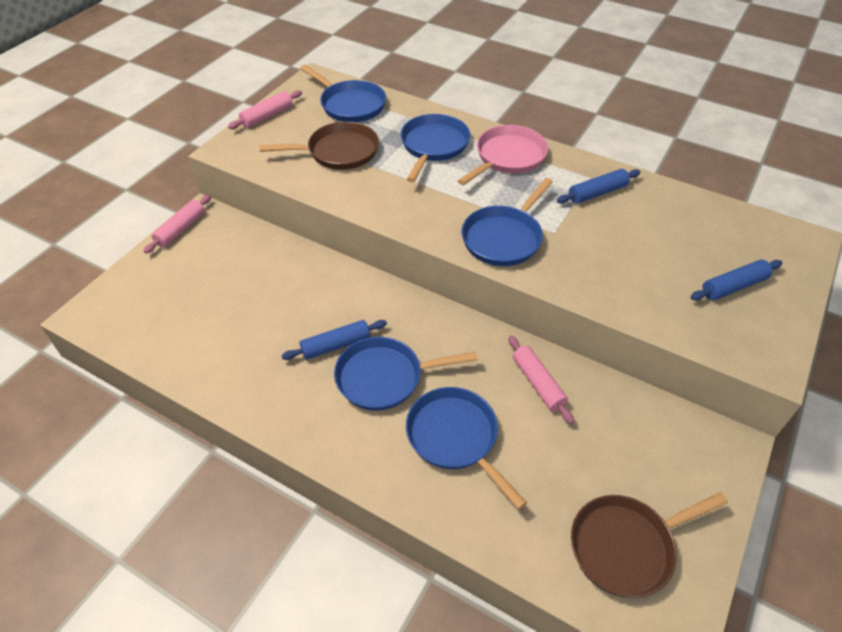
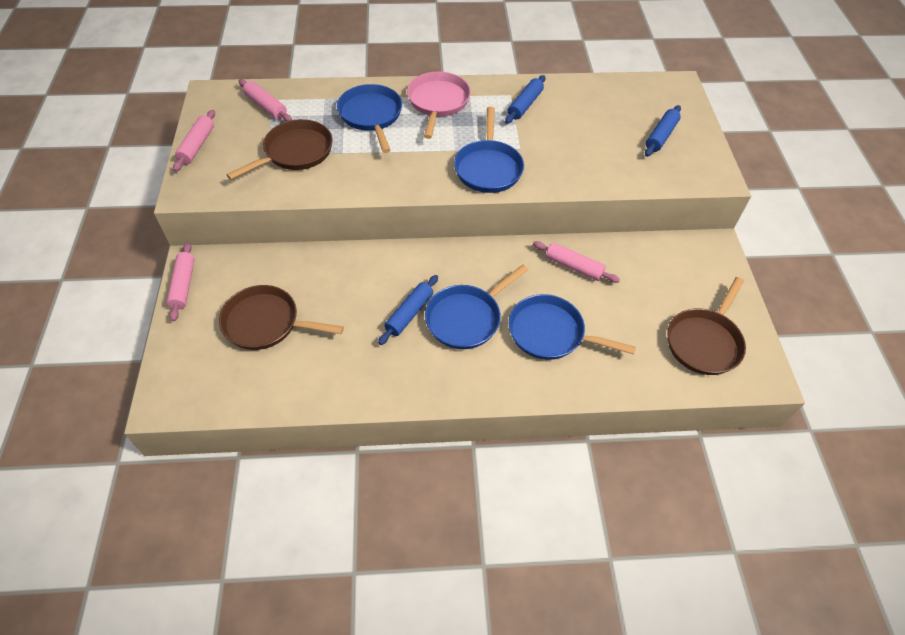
camera: 35 degrees left, 5 degrees up
(213, 291) = (266, 323): none -> brown pan
(350, 105) = (266, 106): blue pan -> pink rolling pin

